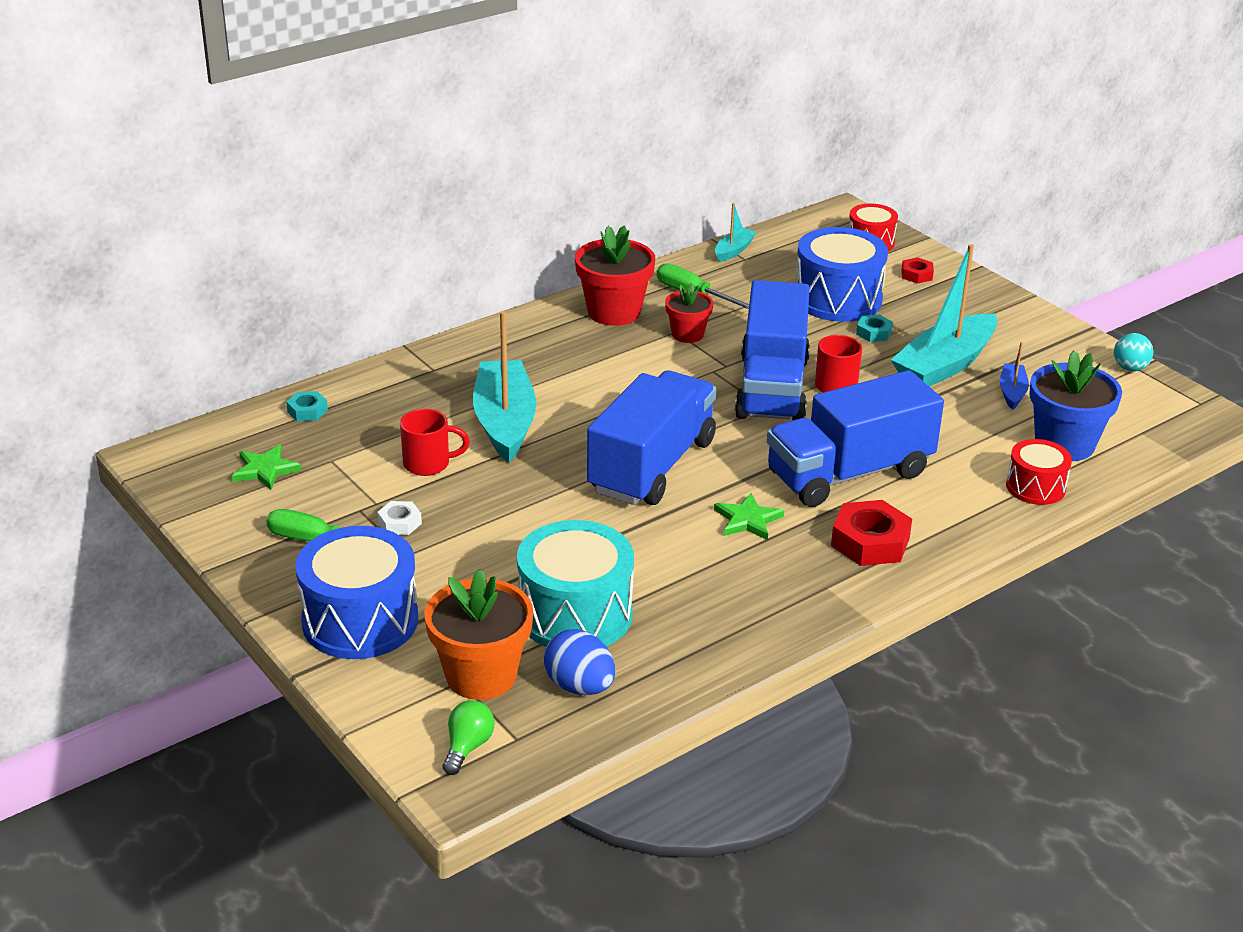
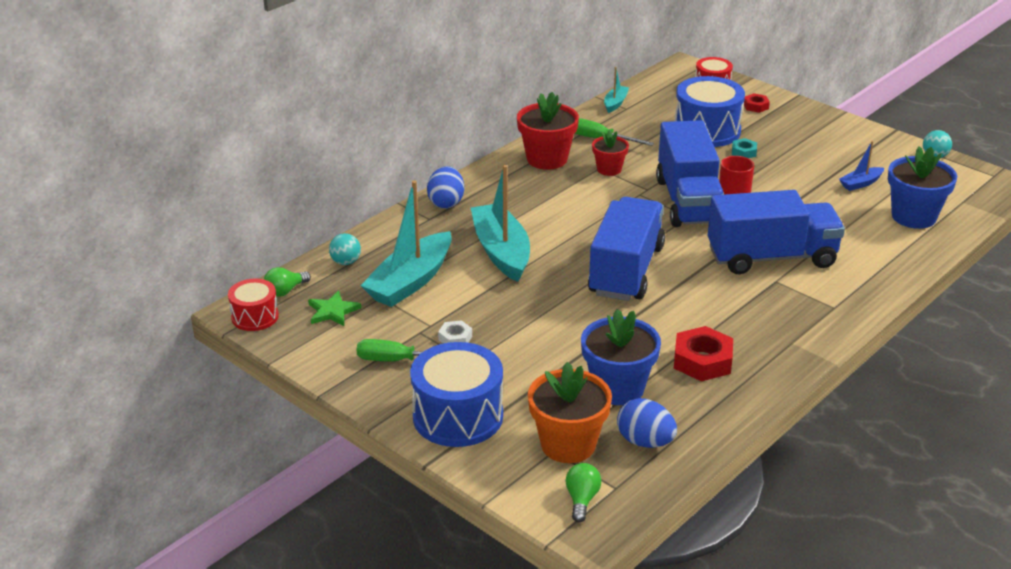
camera: 10 degrees left, 0 degrees up
(219, 437) = (285, 291): none -> green light bulb
(307, 411) = (346, 262): turquoise nut -> turquoise ball
(428, 464) = (457, 290): red mug -> none
(463, 352) = (446, 203): none -> blue egg
(575, 614) = (618, 388): turquoise drum -> blue flower pot
(748, 520) = (713, 301): green star -> none
(849, 474) = (771, 257): blue truck -> blue truck turned 150 degrees counterclockwise
(870, 542) = (808, 305): red nut -> red nut (702, 361)
(944, 365) = (804, 170): turquoise boat -> turquoise boat (410, 281)
(1012, 392) = (860, 183): blue boat -> blue boat turned 120 degrees counterclockwise
(1035, 487) = (907, 250): red drum -> red drum (255, 317)

